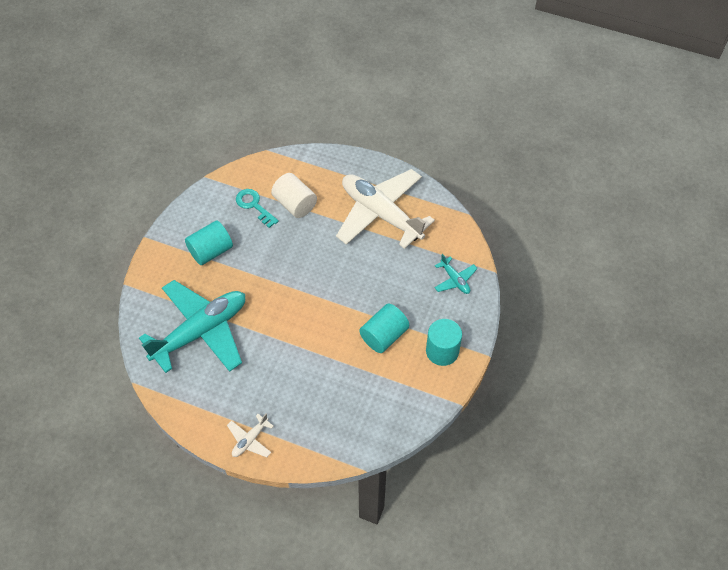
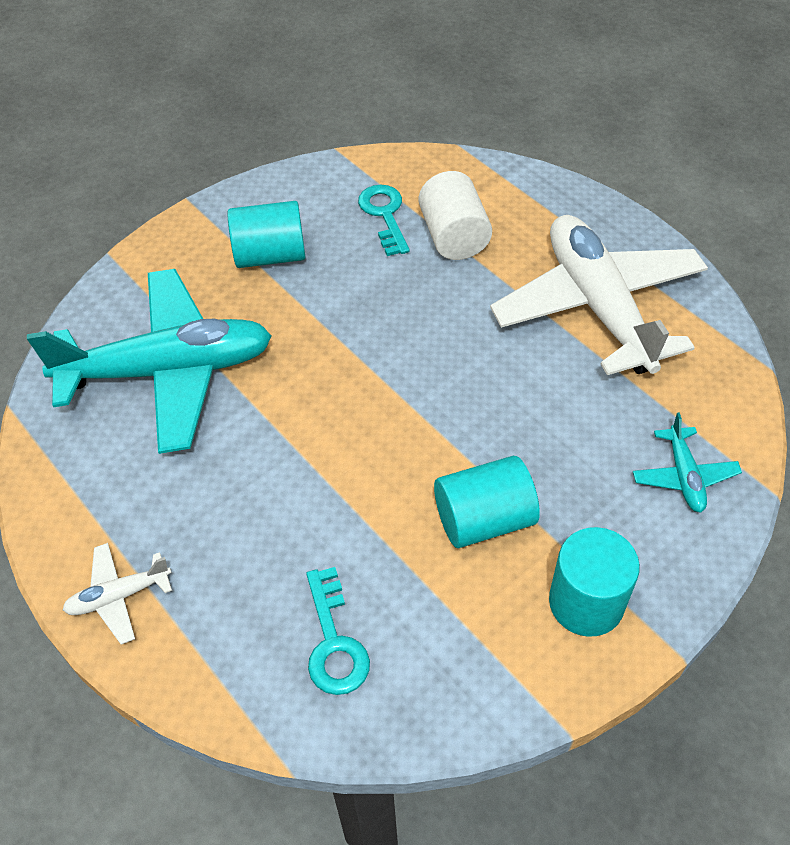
camera: 30 degrees right, 5 degrees down
(352, 414) = (334, 642): none -> turquoise key

